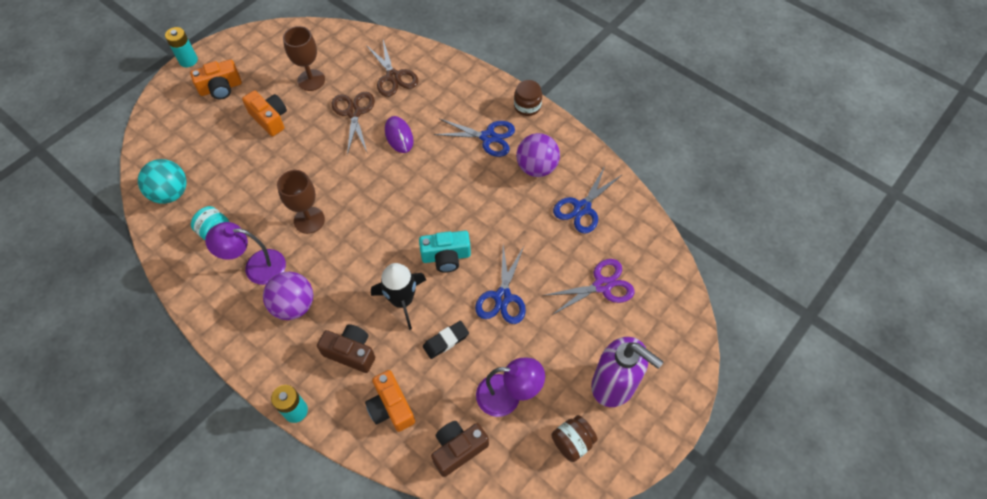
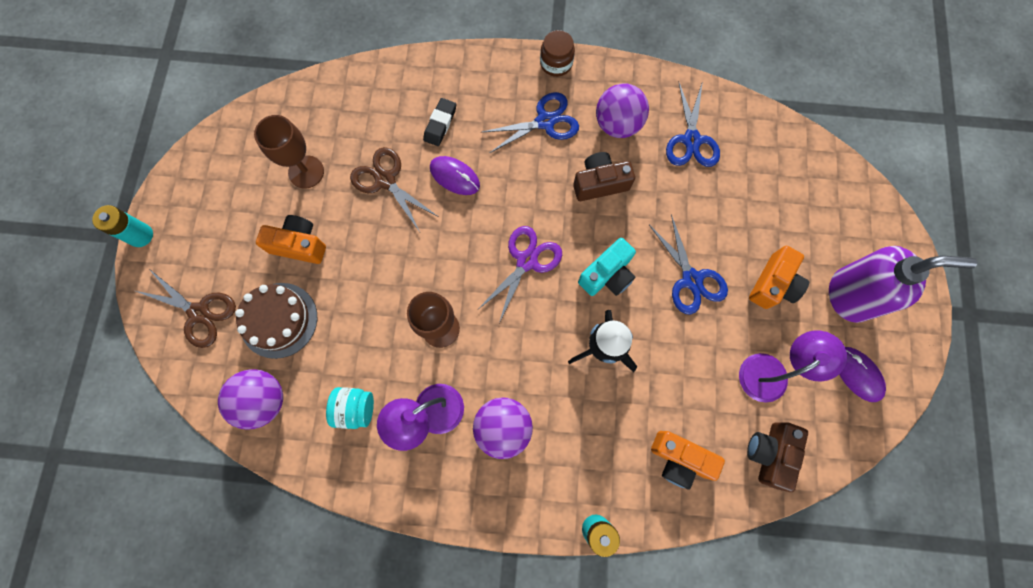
camera: 35 degrees left, 15 degrees up
(171, 193) = (264, 400): turquoise ball -> purple ball
(220, 154) = (279, 320): none -> brown cake
(221, 88) = (210, 244): orange camera -> orange camera (773, 284)
(351, 352) = (598, 434): brown camera -> brown camera (600, 183)
(393, 77) = (392, 113): brown scissors -> brown scissors (199, 313)
(446, 341) = (676, 359): black eraser -> black eraser (440, 124)
(572, 442) = (857, 374): brown jar -> purple mouse
(602, 285) = (768, 207): purple scissors -> purple scissors (527, 261)

